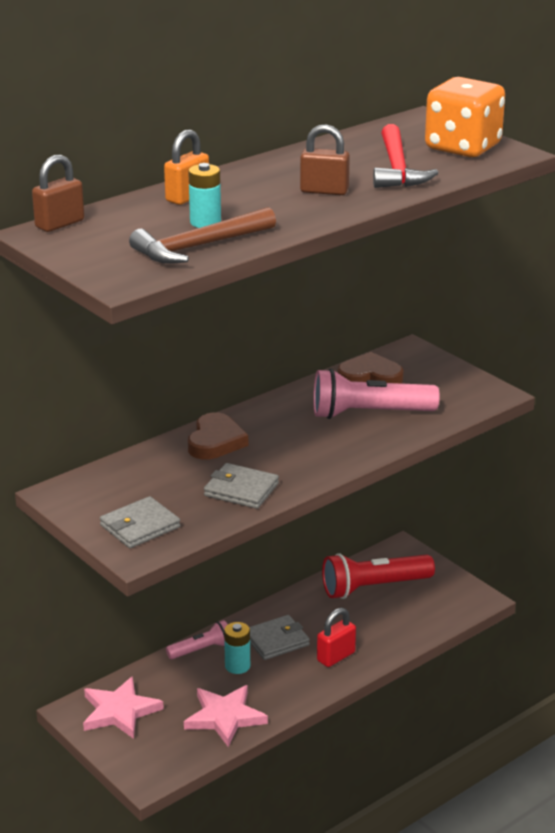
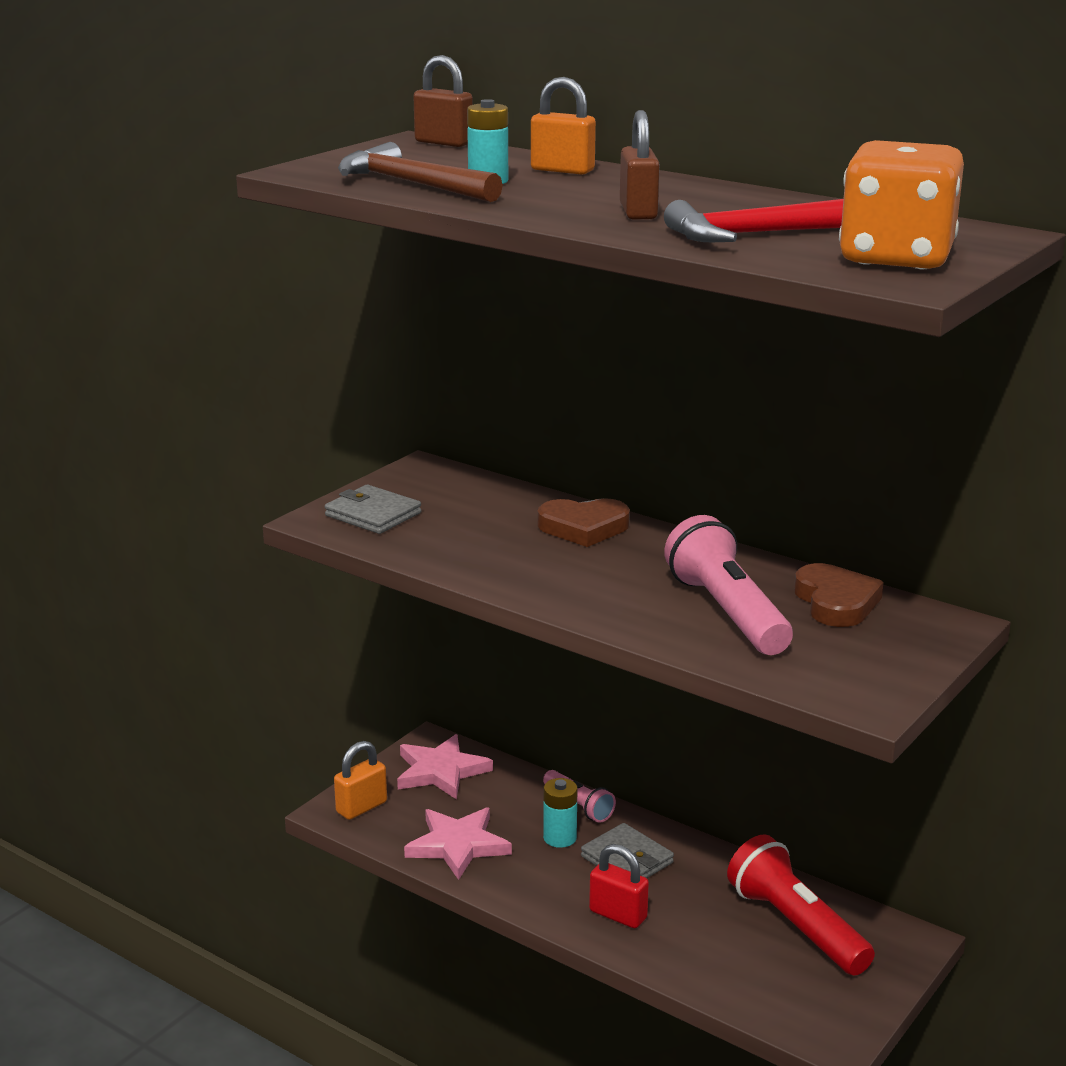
camera: 75 degrees right, 5 degrees down
(149, 762) = (361, 807): none -> orange padlock
(241, 490) = (478, 556): grey wallet -> none

